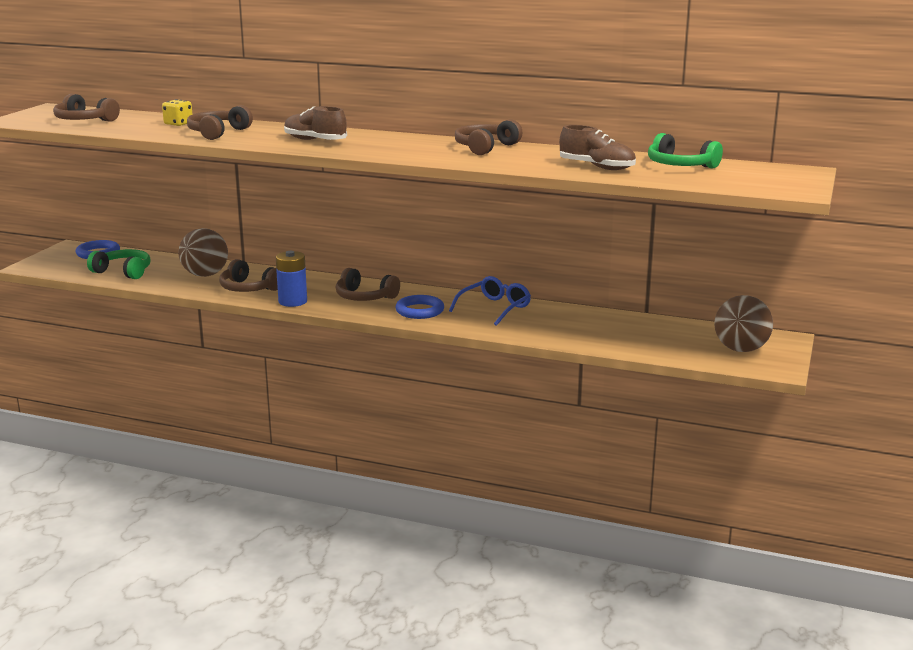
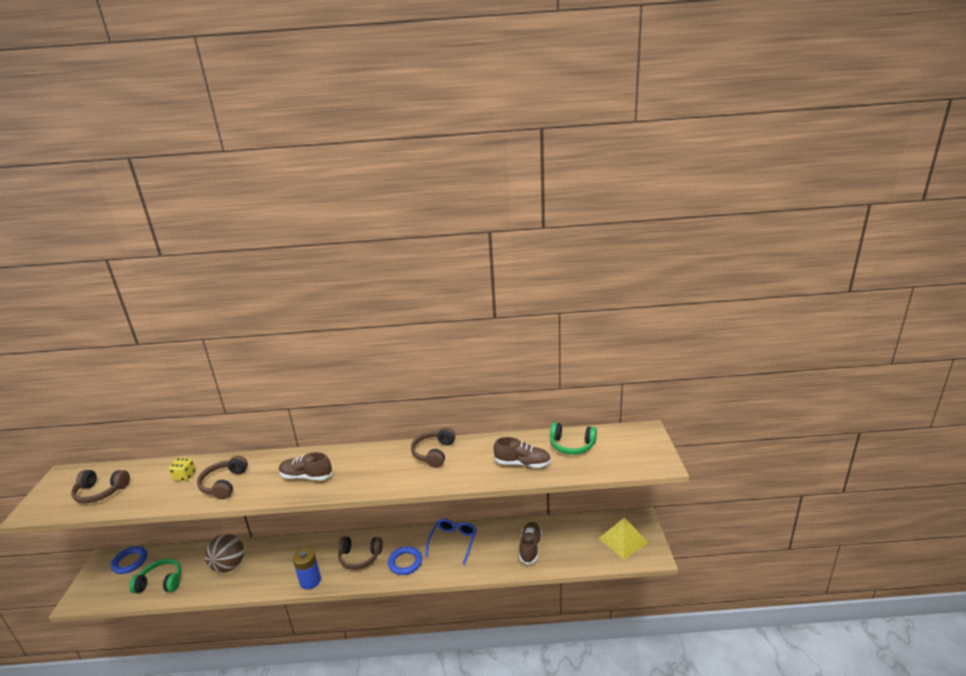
camera: 20 degrees left, 5 degrees up
(248, 288) = (270, 574): brown headphones -> none
(598, 331) = (530, 548): none -> brown shoe
(740, 349) = (623, 540): brown ball -> yellow pyramid

